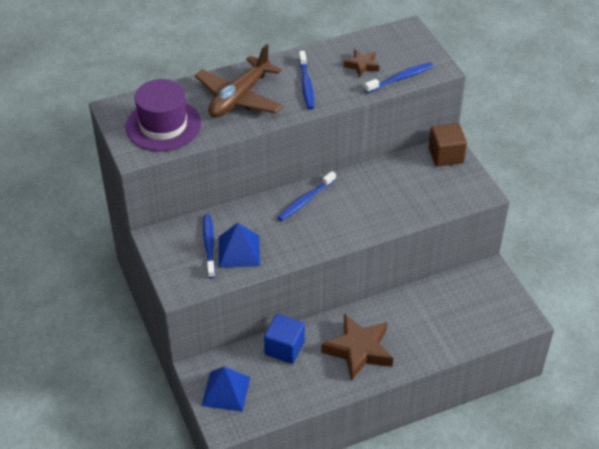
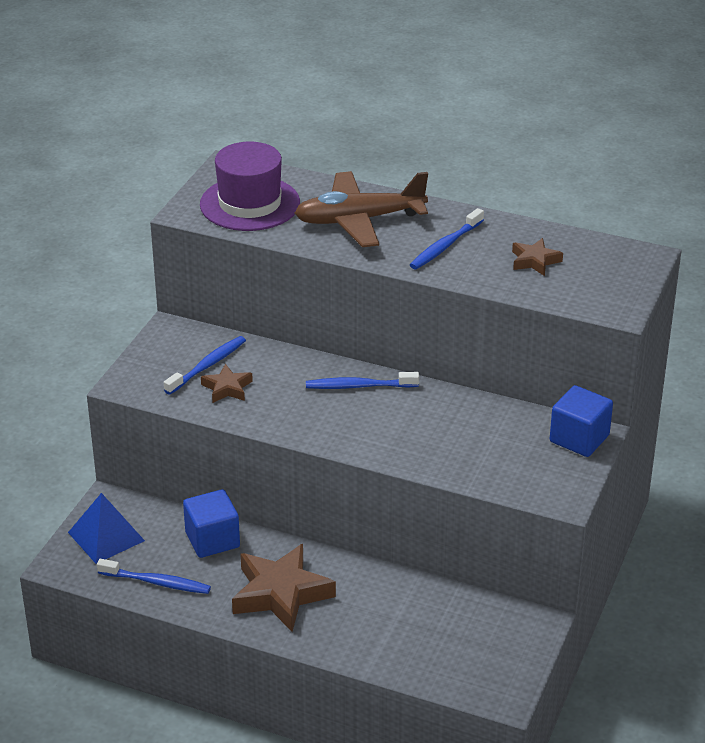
camera: 45 degrees right, 10 degrees down
(239, 251) = (227, 388): blue pyramid -> brown star
(400, 78) = (558, 295): blue toothbrush -> blue toothbrush (157, 582)
(446, 155) = (579, 438): brown cube -> blue cube

